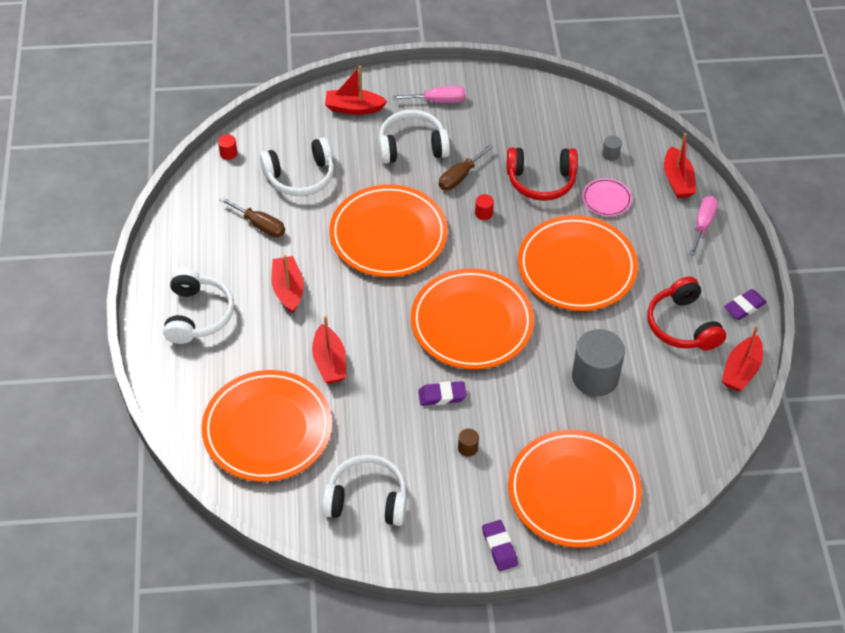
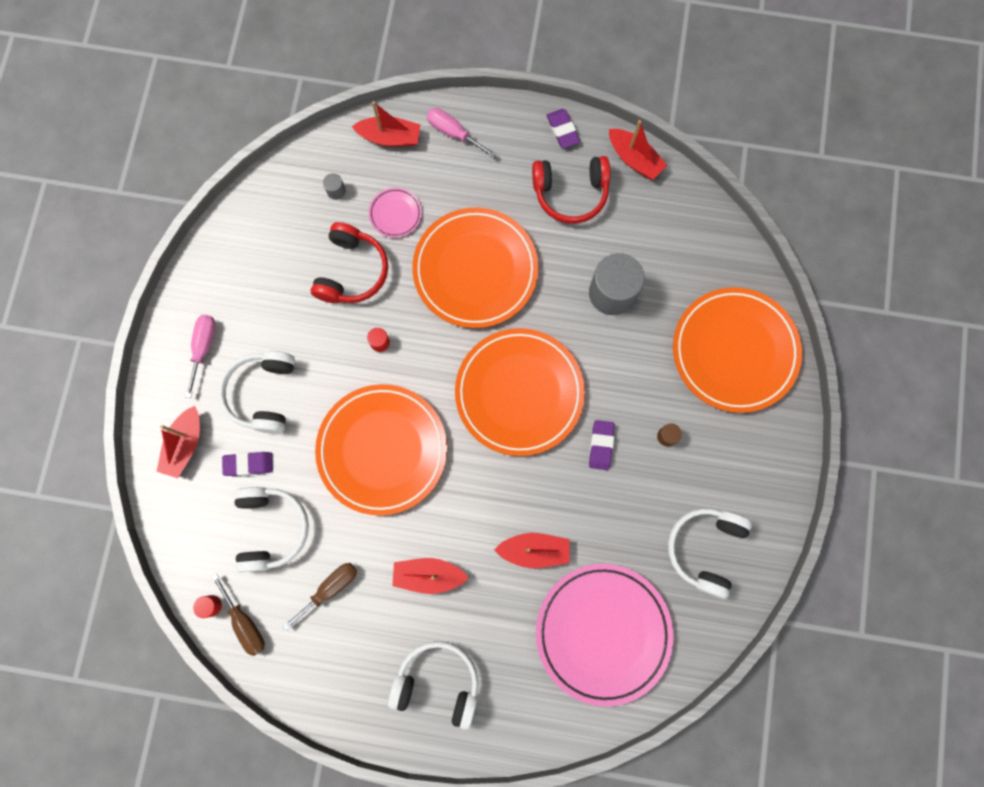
camera: 75 degrees left, 25 degrees up
(267, 429) = (603, 632): orange plate -> pink plate
(460, 176) = (322, 353): brown screwdriver -> brown screwdriver (245, 623)
(499, 547) = (780, 436): purple eraser -> purple eraser (249, 464)

